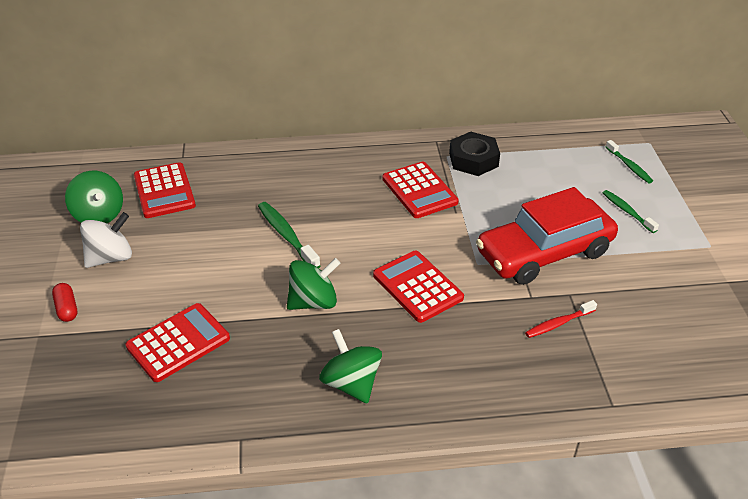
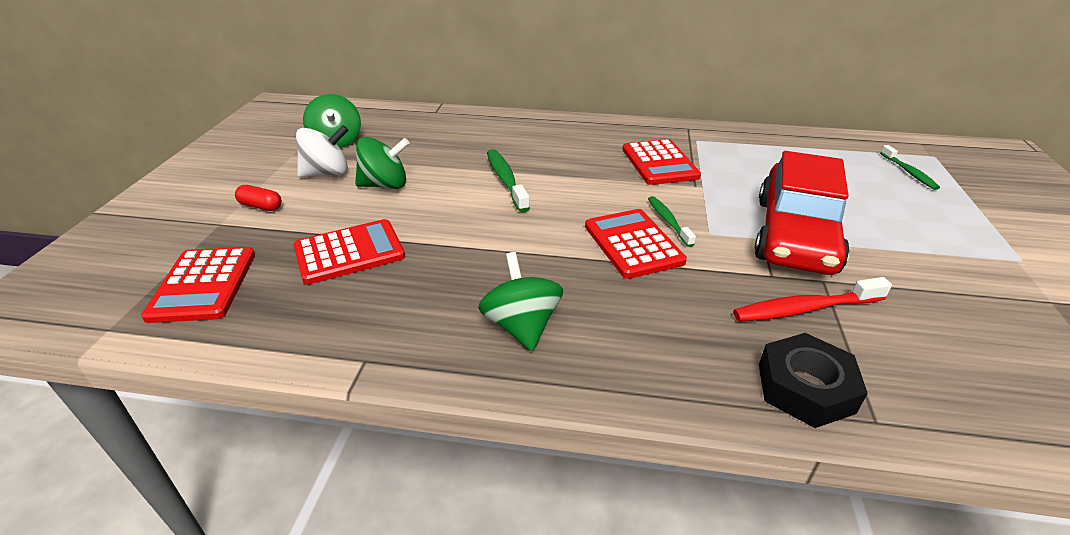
camera: 15 degrees right, 5 degrees down
(67, 308) = (261, 206): red capsule -> red capsule turned 60 degrees counterclockwise
(164, 191) = (405, 132): red calculator -> red calculator (203, 285)
(313, 302) = (510, 239): green spinning top -> green spinning top (385, 185)
(473, 160) = (725, 146): black nut -> black nut (805, 388)
(544, 252) = (795, 235): red car -> red car turned 60 degrees counterclockwise
(558, 323) = (804, 309): red toothbrush -> red toothbrush, size x1.52
(627, 211) = (905, 211): green toothbrush -> green toothbrush (668, 221)

